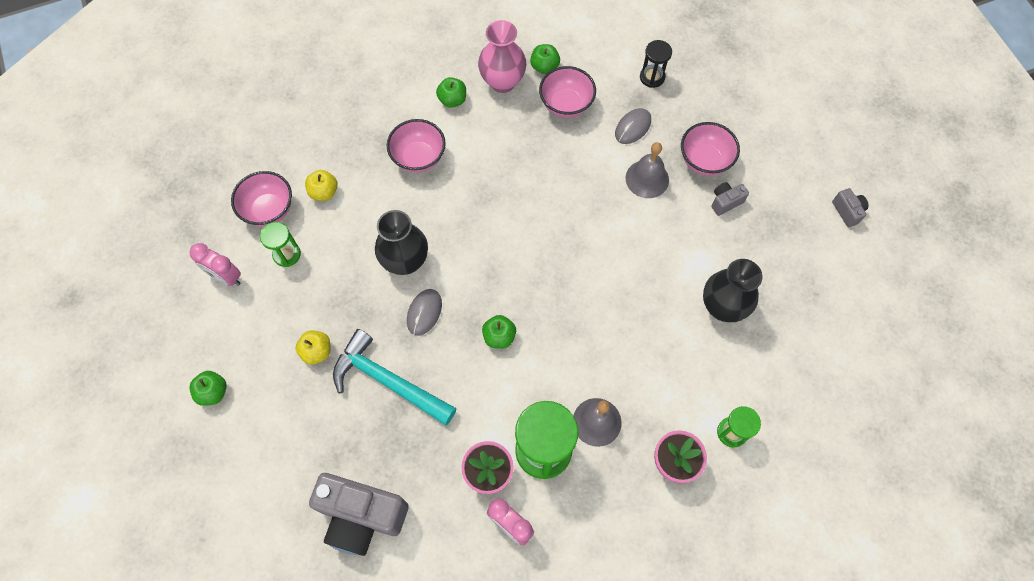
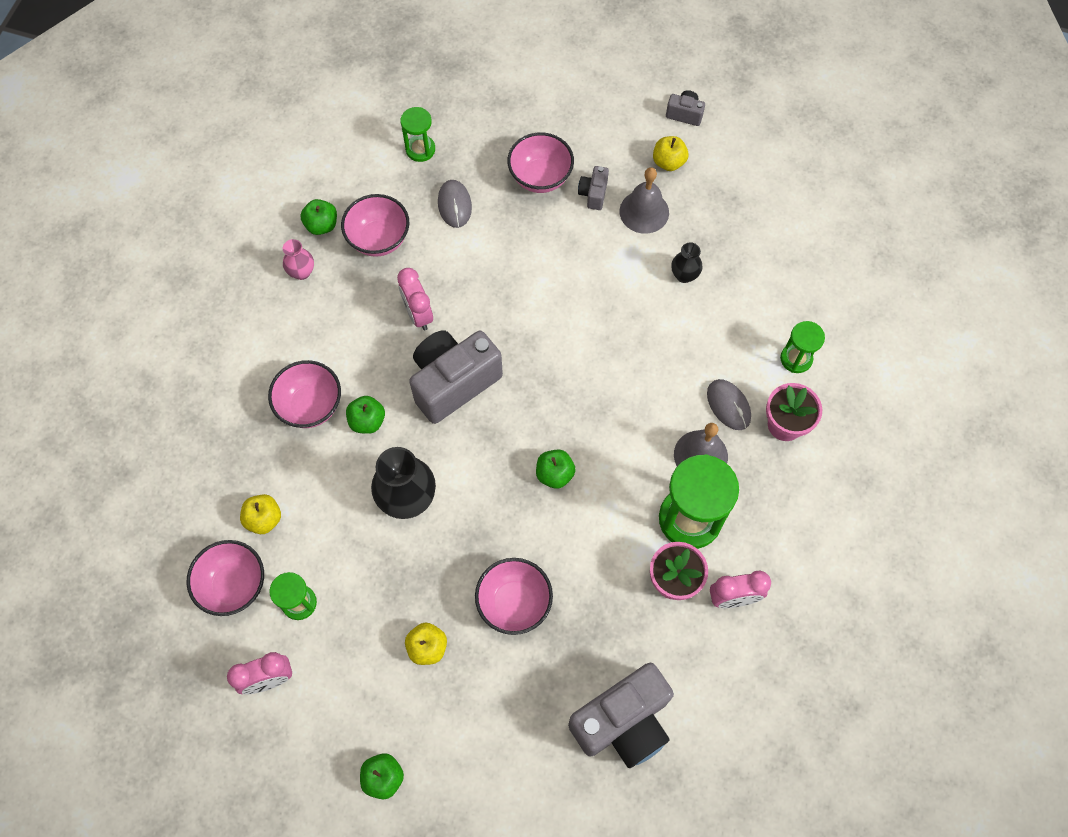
camera: 50 degrees left, 0 degrees up
(388, 381) = (514, 603): turquoise hammer -> pink bowl
(424, 312) = (474, 521): grey mouse -> grey mouse (728, 405)
(452, 100) = (277, 329): green apple -> green apple (367, 421)
(502, 82) = (302, 272): pink vase -> pink vase, size x0.53
(508, 225) = (453, 382): none -> grey camera
(536, 168) = (418, 314): none -> pink clock
(647, 179) = (515, 235): grey bell -> grey bell (644, 211)
(652, 77) = (420, 149): black hourglass -> green hourglass
(722, 307) = (684, 275): black vase -> black vase, size x0.53
(799, 230) = (668, 162): none -> yellow apple

